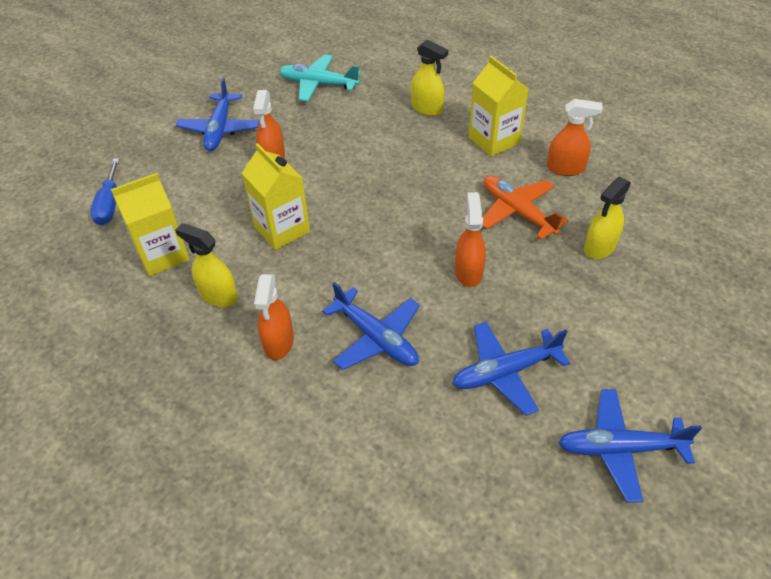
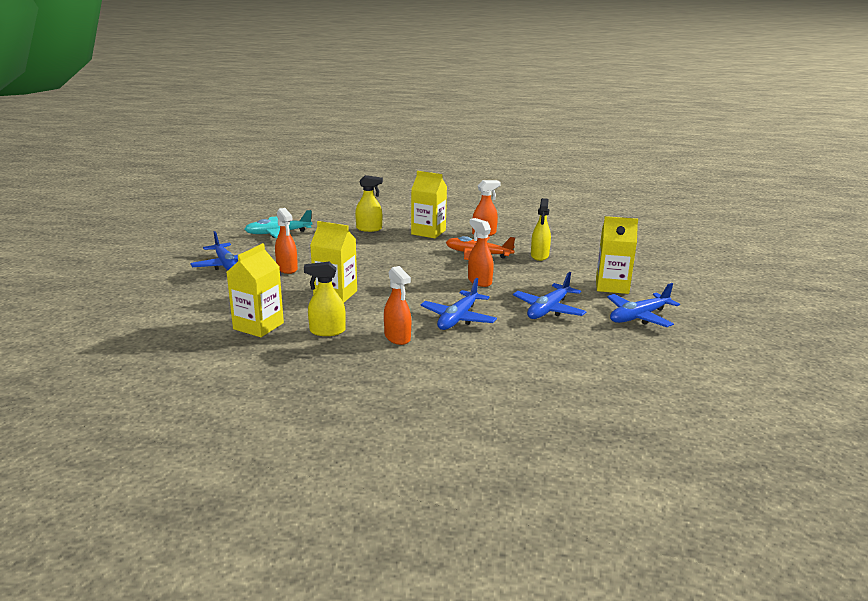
camera: 35 degrees left, 25 degrees down
(109, 204) = (179, 316): blue screwdriver -> none
(376, 338) = (458, 318): blue plane -> blue plane turned 105 degrees clockwise
(644, 360) = (612, 286): none -> yellow carton

